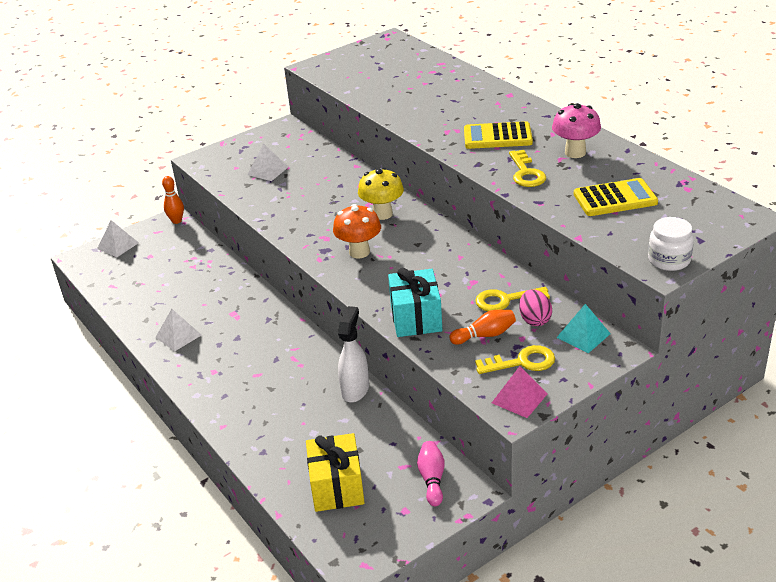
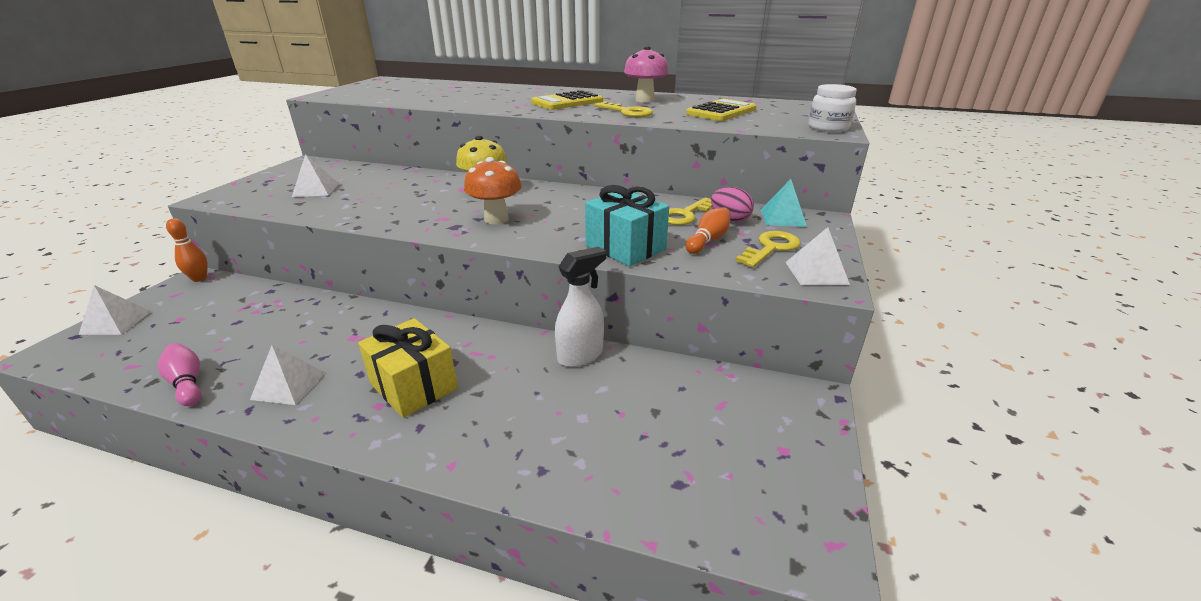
camera: 40 degrees left, 5 degrees down
(337, 487) = (681, 464): yellow gift -> yellow gift (414, 386)
(355, 389) = (580, 355): white spray bottle -> white spray bottle turned 75 degrees clockwise
(432, 479) = (764, 403): pink bowling pin -> pink bowling pin (187, 383)
(519, 398) = (816, 273): pink pyramid -> white pyramid

